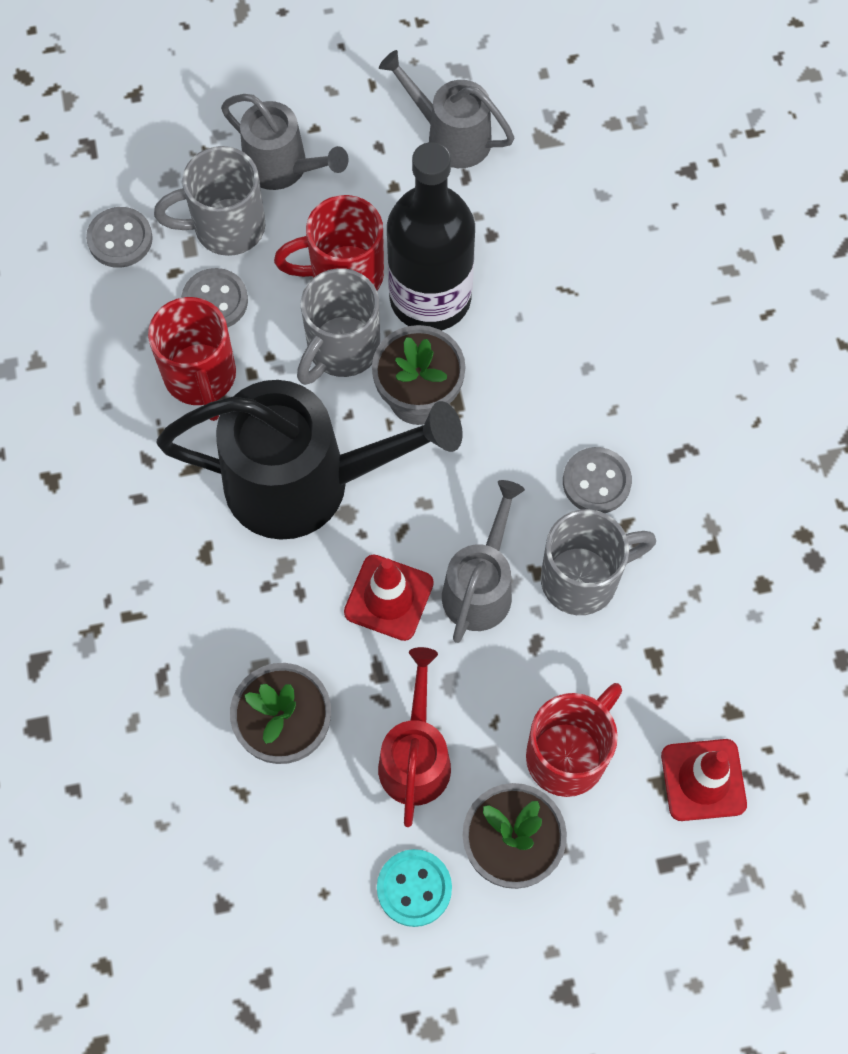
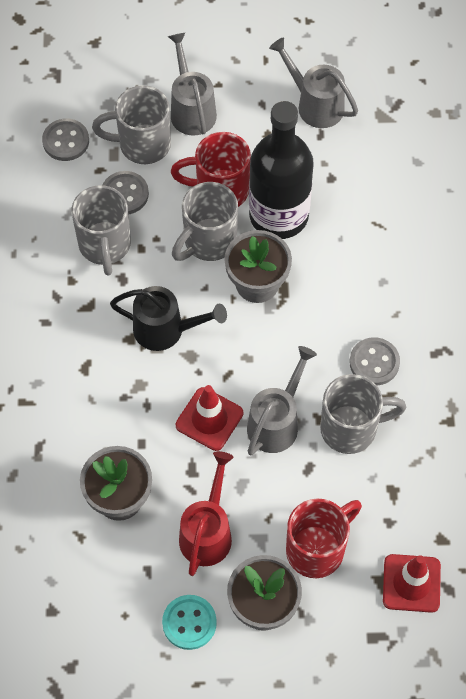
camera: 10 degrees right, 5 degrees down
(201, 378) = (105, 246): red mug -> grey mug
(284, 168) = (191, 109): grey watering can -> grey watering can turned 150 degrees counterclockwise
(307, 482) = (166, 330): black watering can -> black watering can, size x0.56

